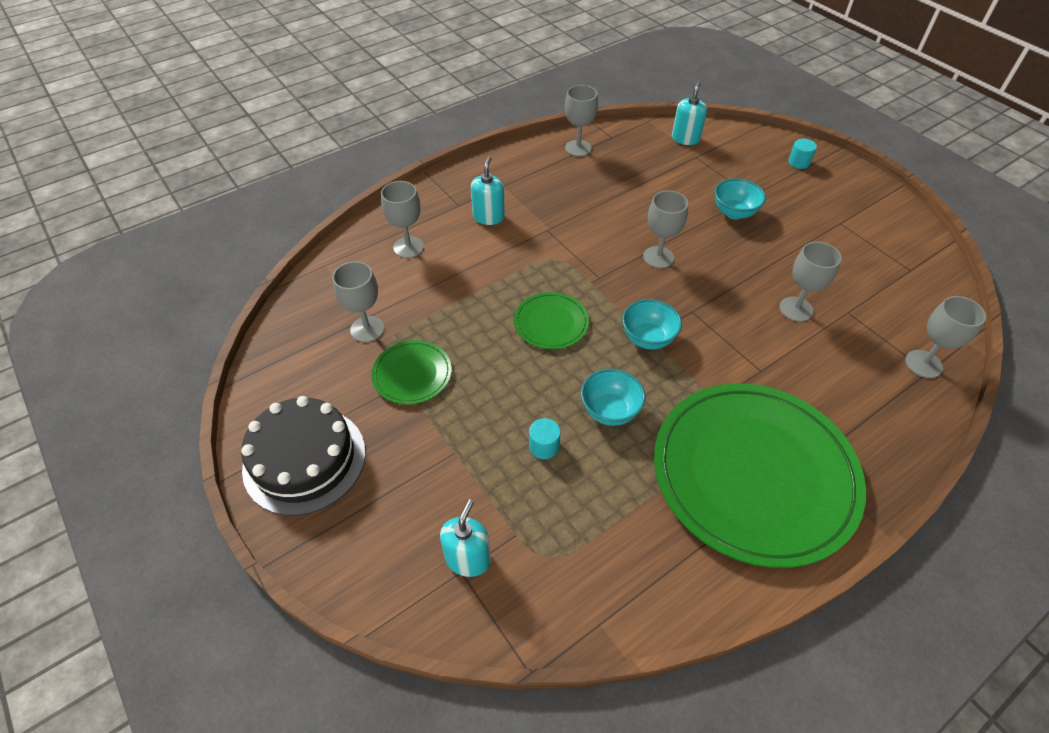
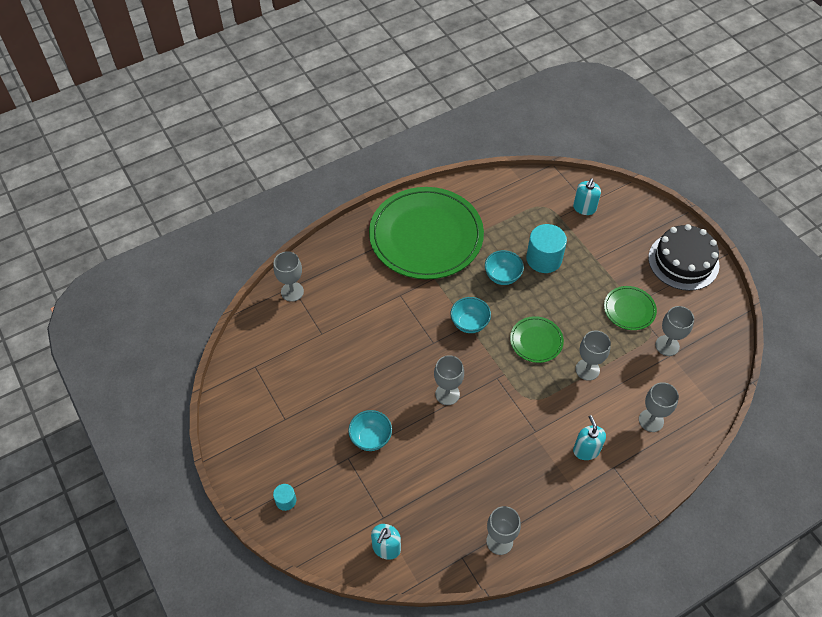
camera: 175 degrees left, 5 degrees up
(488, 217) = (586, 450): turquoise soap dispenser -> turquoise soap dispenser turned 150 degrees clockwise
(544, 446) = (544, 259): turquoise cylinder -> turquoise cylinder, size x2.02
(796, 309) = (358, 339): grey goblet -> grey goblet (587, 369)

